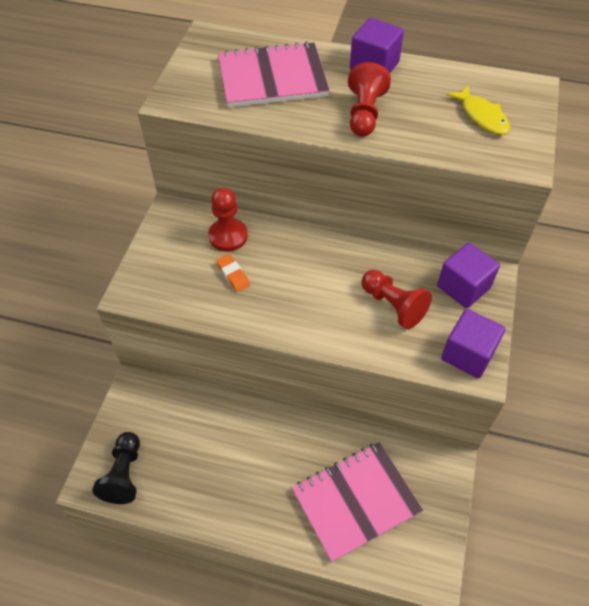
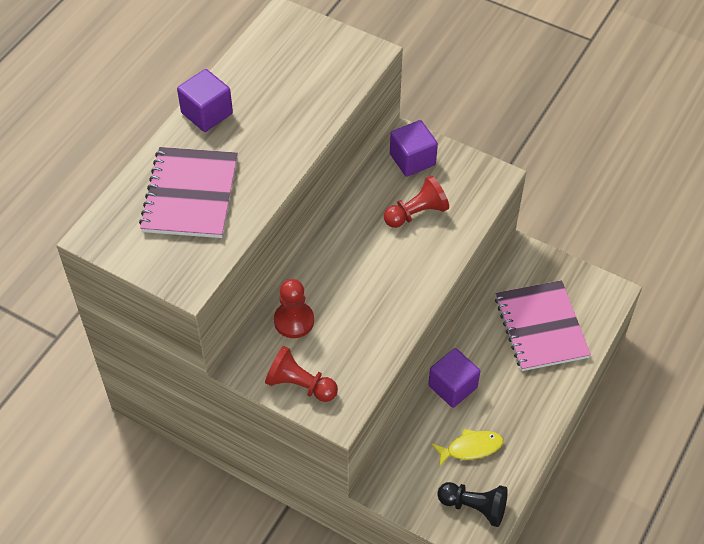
camera: 75 degrees left, 0 degrees up
(233, 275) = (344, 325): orange eraser -> none
(364, 114) = (271, 138): red pawn -> red pawn (300, 385)
(468, 354) = (479, 178): purple cube -> purple cube (452, 386)
(482, 116) = (307, 60): yellow fish -> yellow fish (470, 448)

